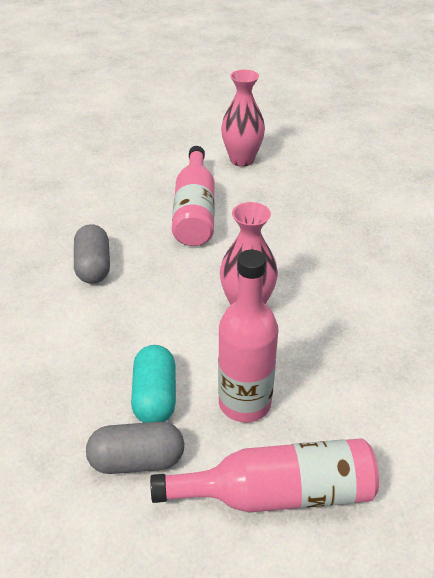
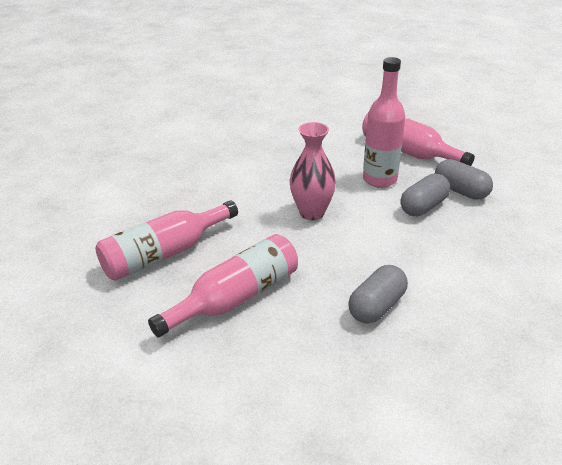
camera: 130 degrees left, 5 degrees down
(155, 397) = (423, 206): turquoise capsule -> grey capsule
(242, 160) = (111, 319): pink vase -> none
(287, 202) = (164, 253): none -> pink bottle

